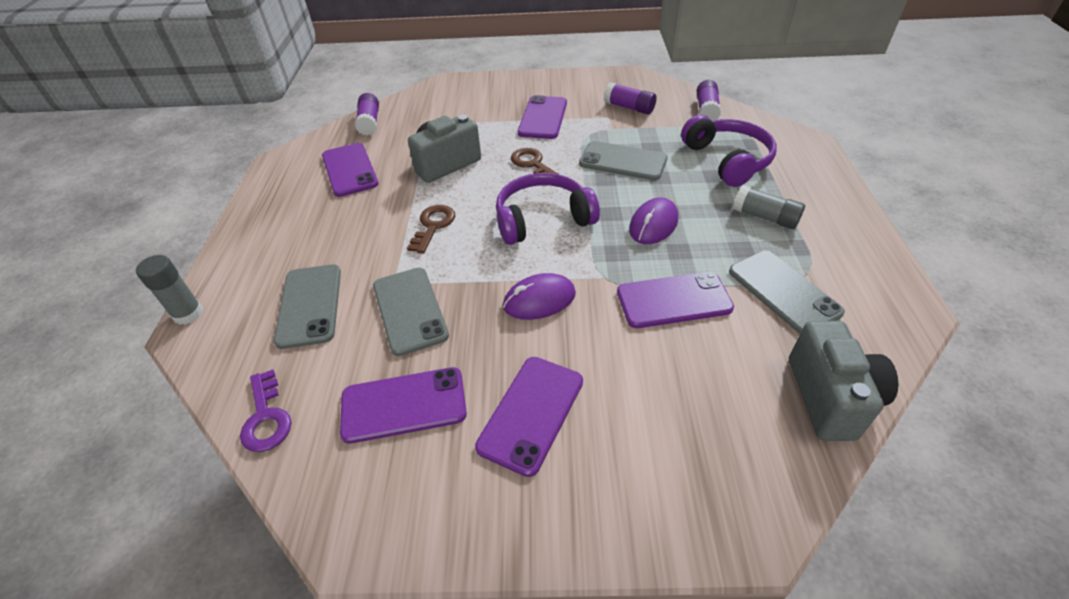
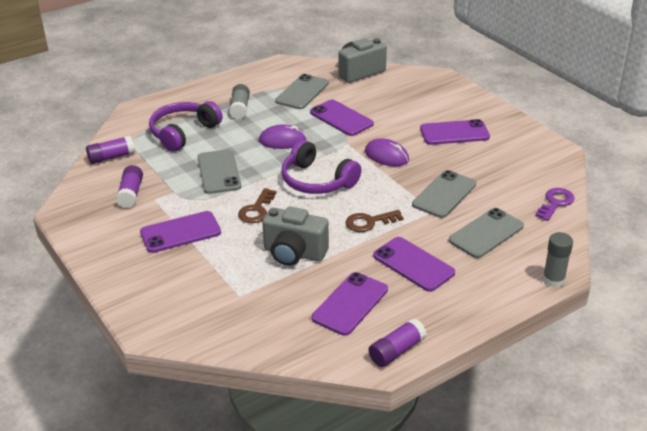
camera: 125 degrees left, 10 degrees down
(369, 122) = (269, 339): purple glue stick -> purple glue stick (396, 351)
(404, 404) = (495, 167): purple phone -> purple phone (413, 264)

